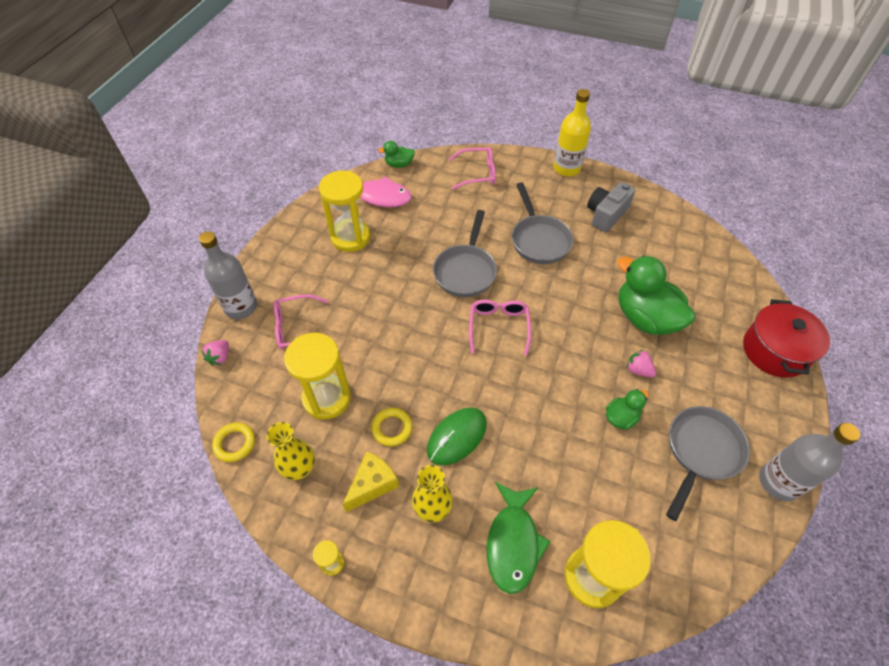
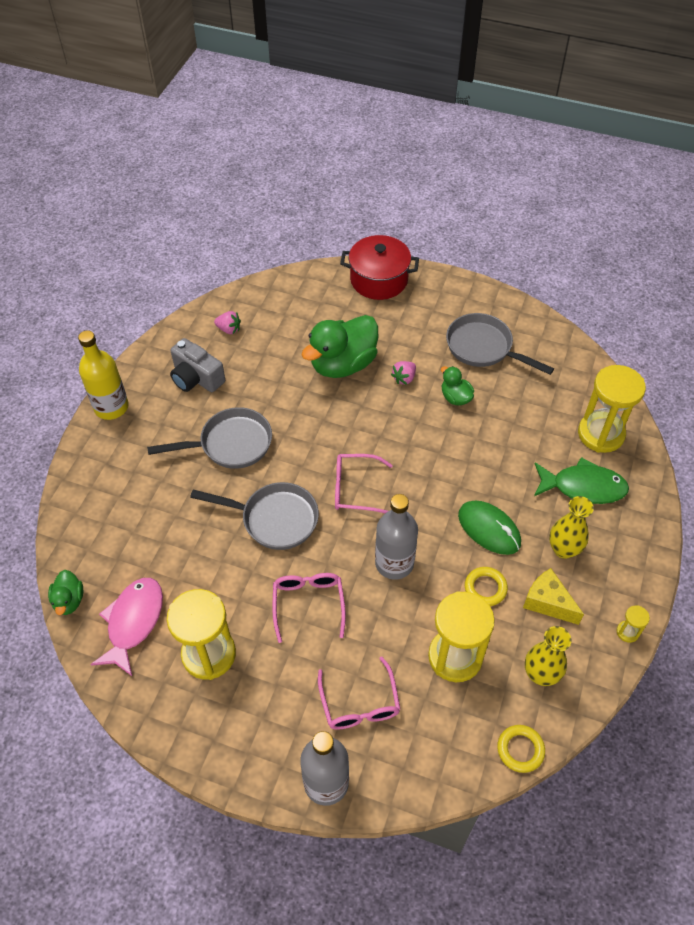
camera: 90 degrees left, 0 degrees up
(220, 357) = (407, 794): pink strawberry -> pink strawberry (229, 329)
(478, 173) = (104, 503): pink glasses -> pink glasses (308, 604)
(778, 482) = (504, 305): grey bottle -> grey bottle (394, 563)

